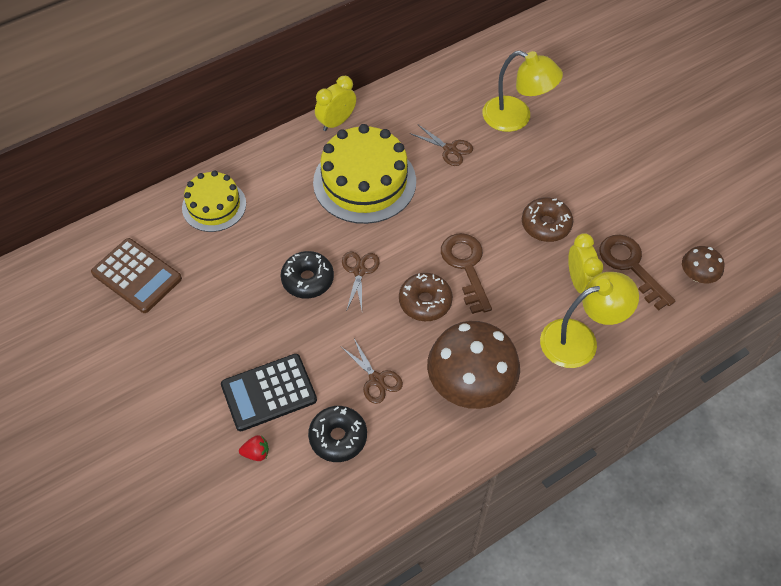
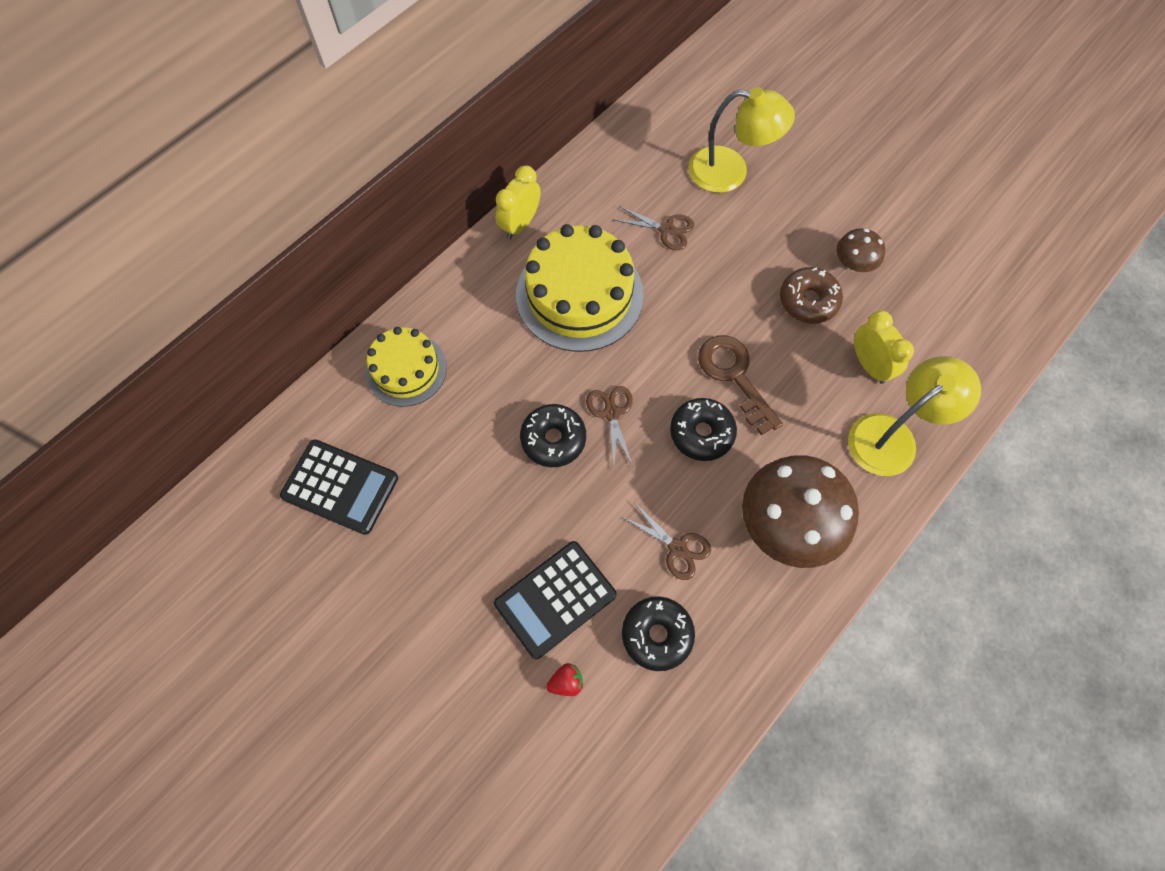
camera: 15 degrees left, 10 degrees up
(136, 276) = (340, 487): brown calculator -> black calculator
(425, 301) = (701, 433): brown donut -> black donut
(630, 266) = (919, 330): brown key -> none
(697, 275) = (995, 323): brown mushroom -> brown mushroom (854, 263)

